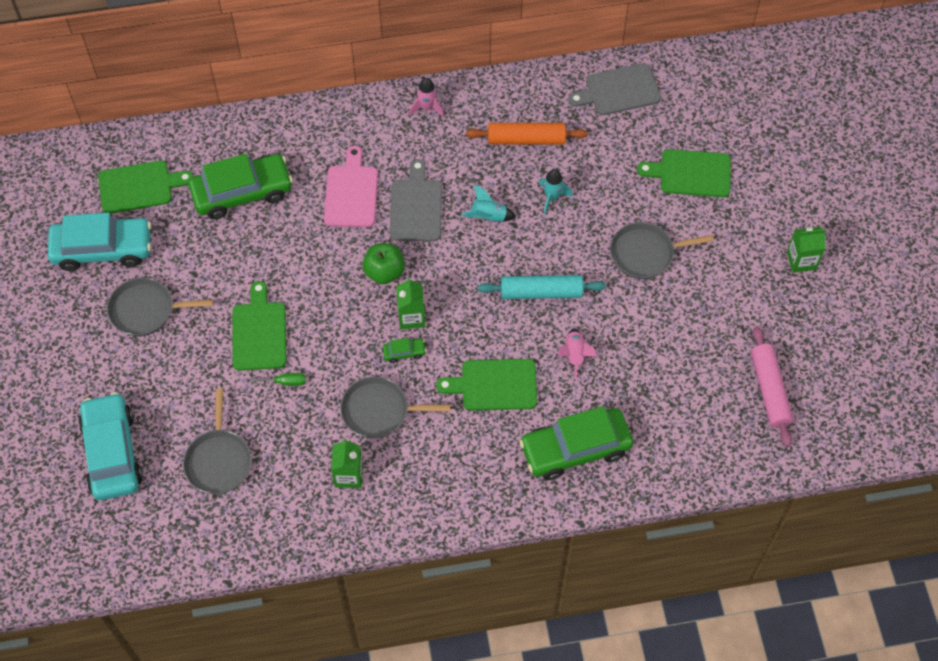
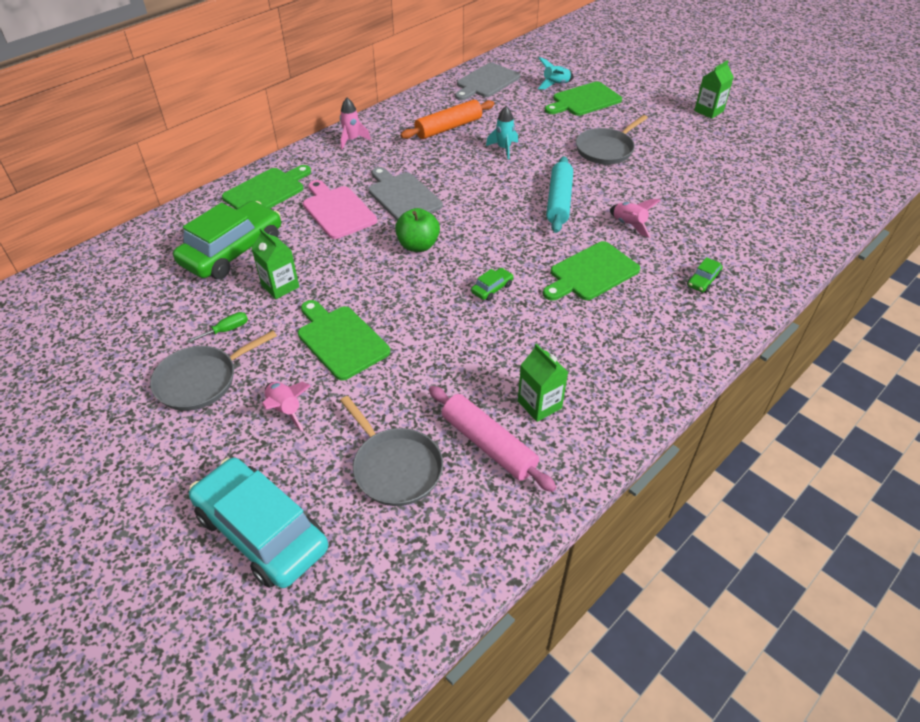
camera: 35 degrees left, 15 degrees down
(103, 249) = (111, 354): turquoise car -> none
(139, 187) = (118, 291): green cutting board -> green cutting board (266, 191)
(183, 370) = (285, 410): none -> pink rocket
(286, 382) = (404, 364): green screwdriver -> green screwdriver (226, 330)
(379, 411) = (514, 340): grey pan -> none
(411, 317) = (472, 263): green carton -> green carton (280, 286)
(488, 217) = (468, 178): turquoise rocket -> turquoise rocket (555, 85)
(541, 292) = (559, 201): turquoise rolling pin -> turquoise rolling pin turned 45 degrees counterclockwise
(575, 449) = (703, 281): green car -> green car, size x0.40
(769, 390) = (783, 180): pink rolling pin -> pink rolling pin (488, 444)

